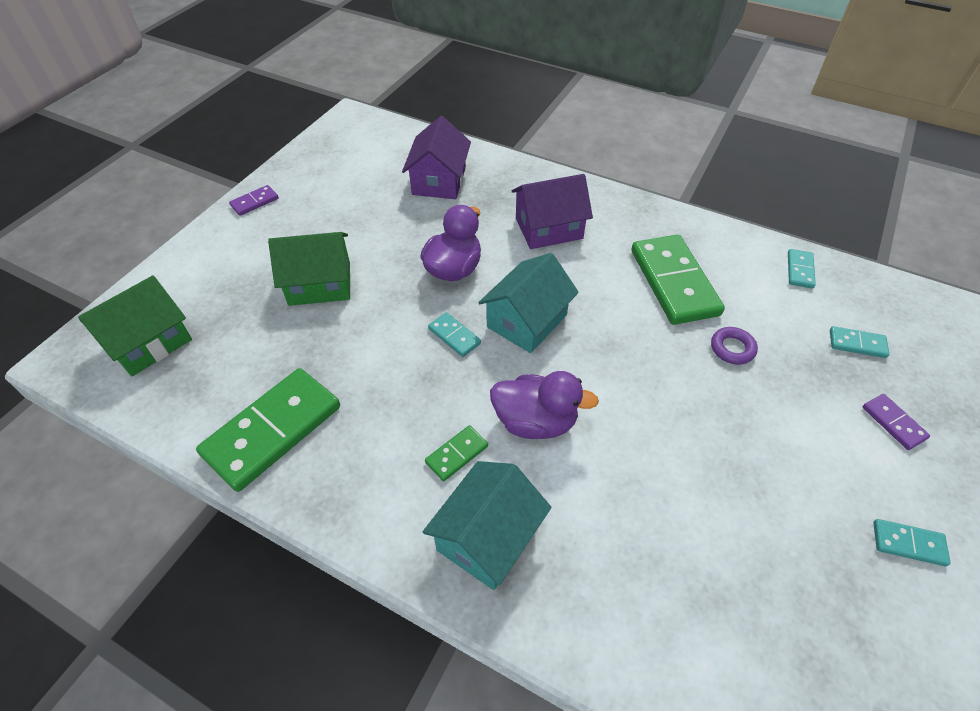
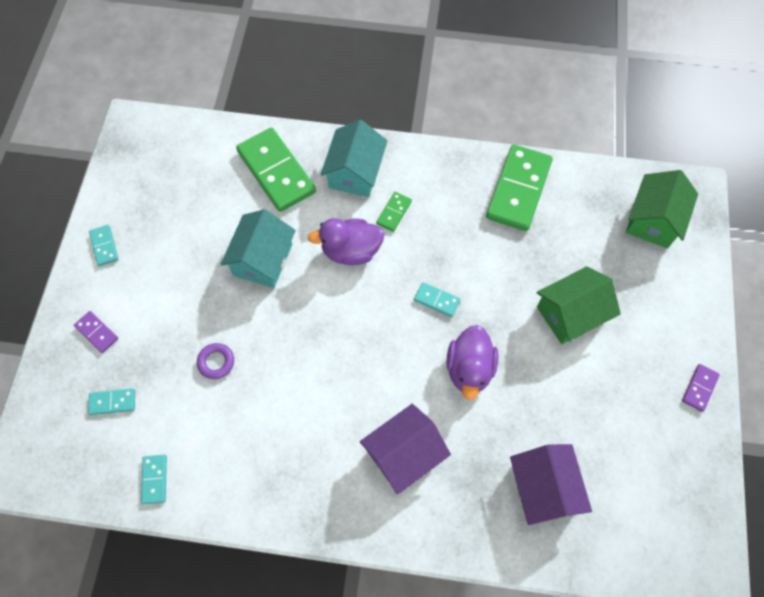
camera: 160 degrees right, 15 degrees up
(527, 321) = (386, 334): turquoise house -> turquoise house (263, 260)
(673, 282) = (272, 421): green domino -> green domino (276, 171)
(908, 544) = (104, 246): turquoise domino -> turquoise domino turned 75 degrees clockwise

